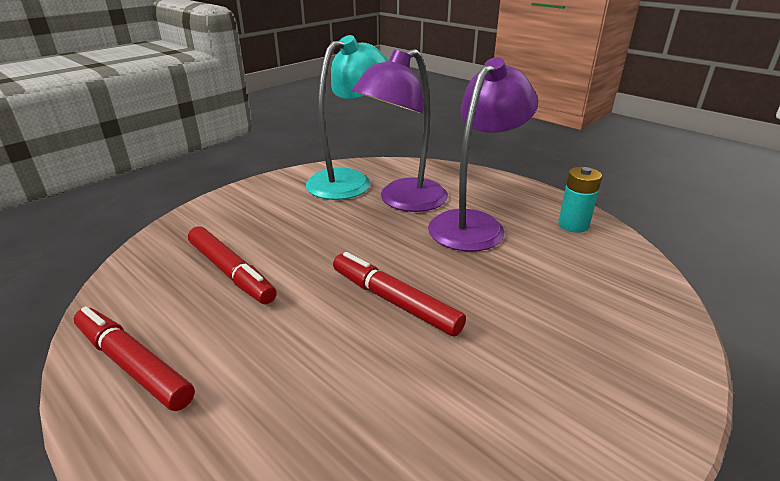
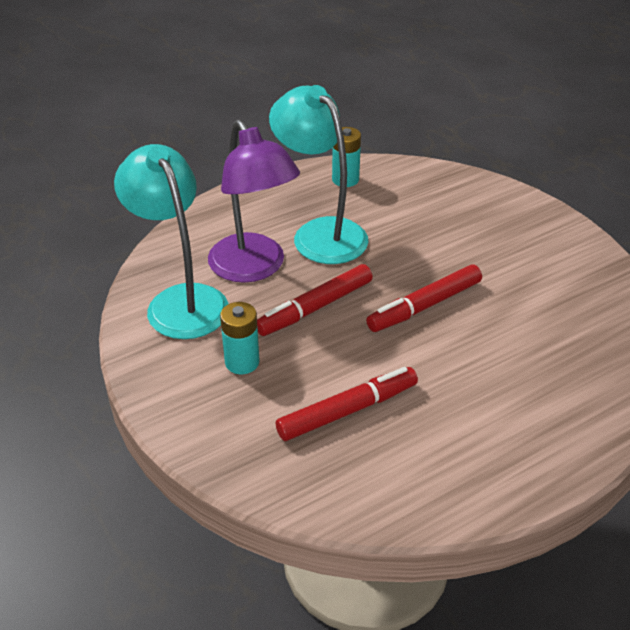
camera: 75 degrees left, 10 degrees up
(133, 364) = (471, 476): red marker -> red marker (315, 308)
(286, 214) = (242, 362): none -> turquoise battery
(474, 224) = (320, 233): purple lamp -> turquoise lamp

